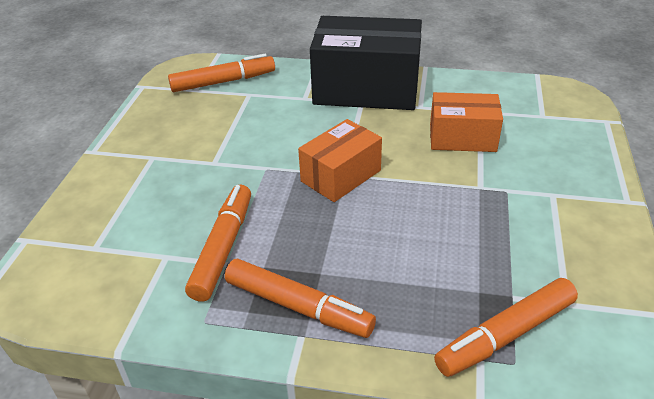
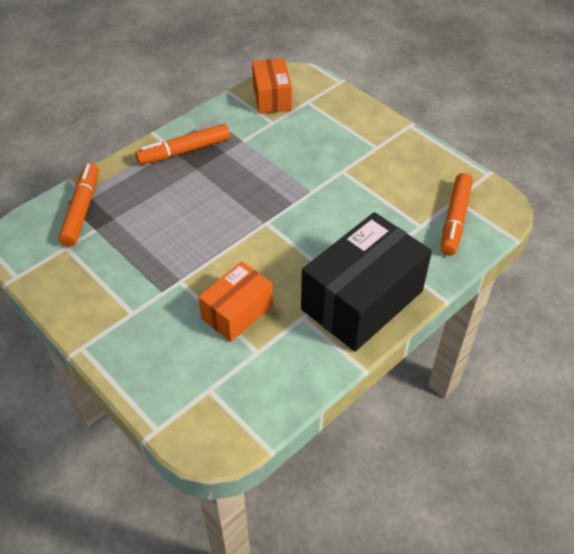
camera: 125 degrees right, 10 degrees up
(223, 248) = (255, 143): orange marker -> none
(340, 176) = (265, 220): orange box -> orange box (272, 97)

